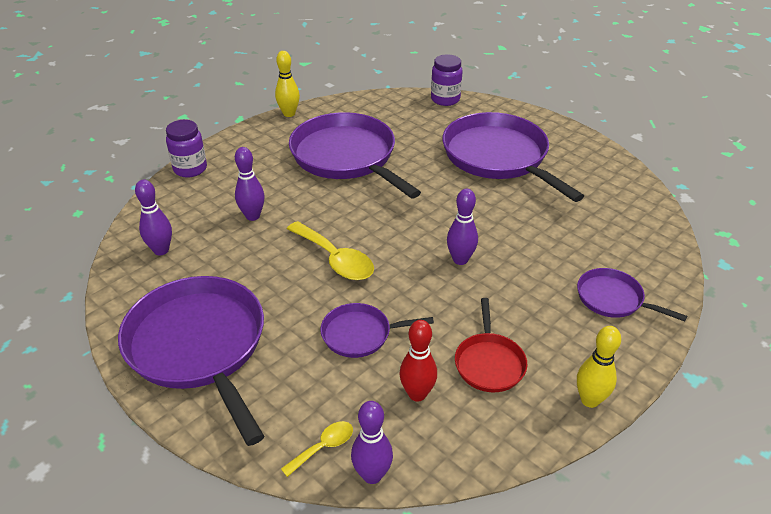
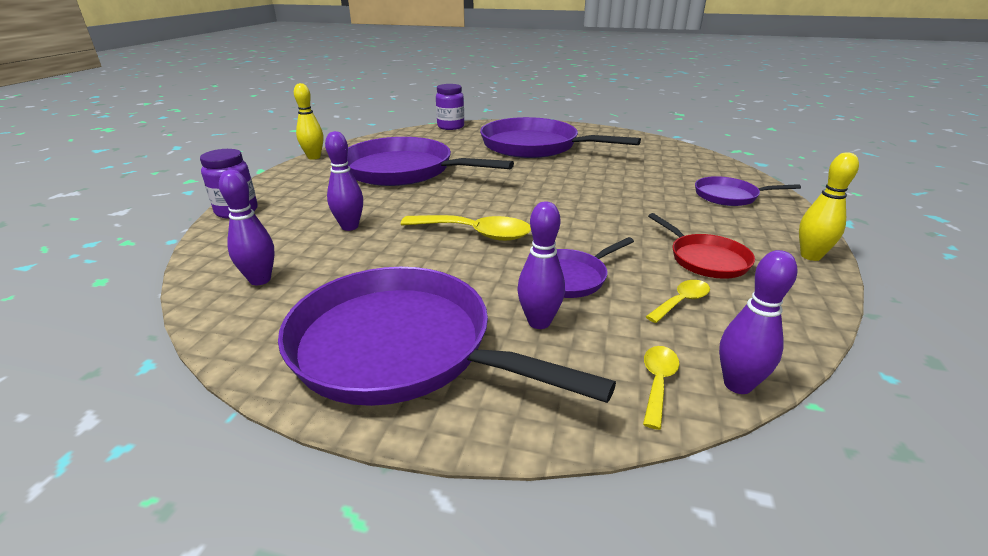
camera: 30 degrees left, 10 degrees down
(417, 394) = (681, 302): red bowling pin -> yellow spoon
(460, 260) = (587, 205): purple bowling pin -> purple bowling pin (539, 322)

